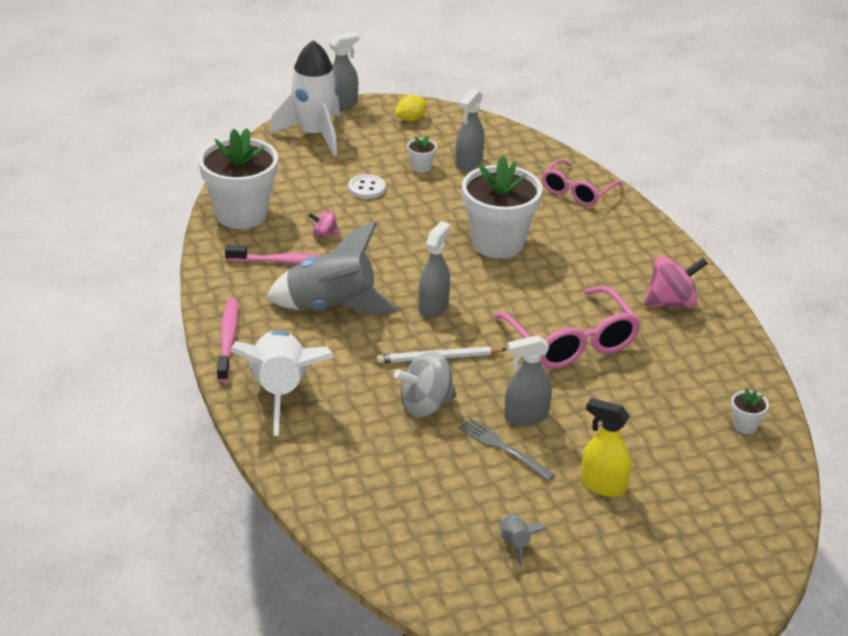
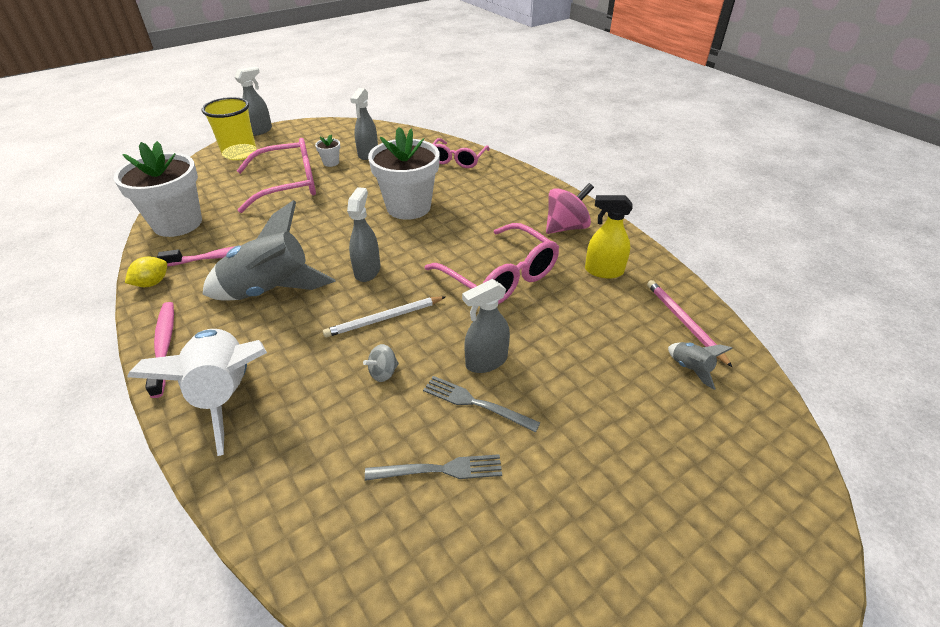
camera: 15 degrees left, 5 degrees up
(314, 134) = (240, 153): white rocket -> yellow cup
(324, 234) = (256, 227): pink spinning top -> none
(366, 188) = (289, 184): white button -> pink glasses
(410, 119) = (316, 132): yellow lemon -> yellow lemon (152, 283)
(425, 405) = (383, 373): grey spinning top -> grey spinning top, size x0.53
(454, 488) = (440, 470): none -> grey fork
(515, 544) = (531, 531): grey rocket -> grey rocket (690, 368)
(603, 485) = (591, 422): yellow spray bottle -> yellow spray bottle (603, 271)
(745, 425) = (684, 322): white flower pot -> pink pencil

